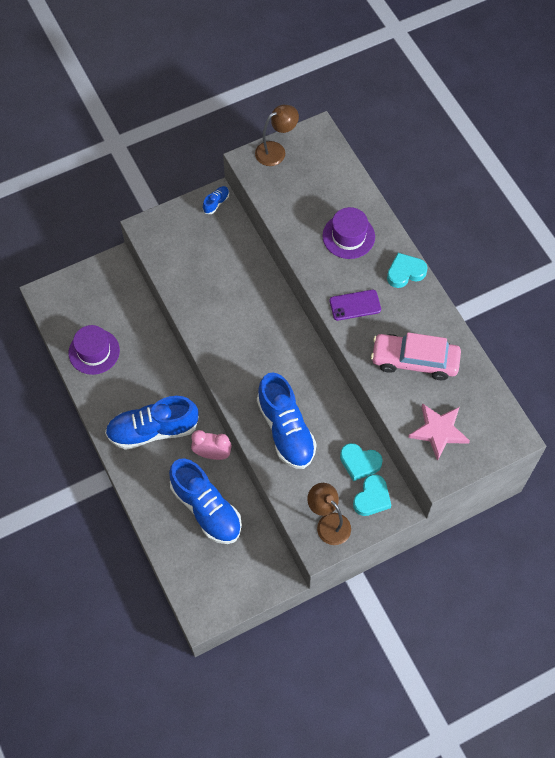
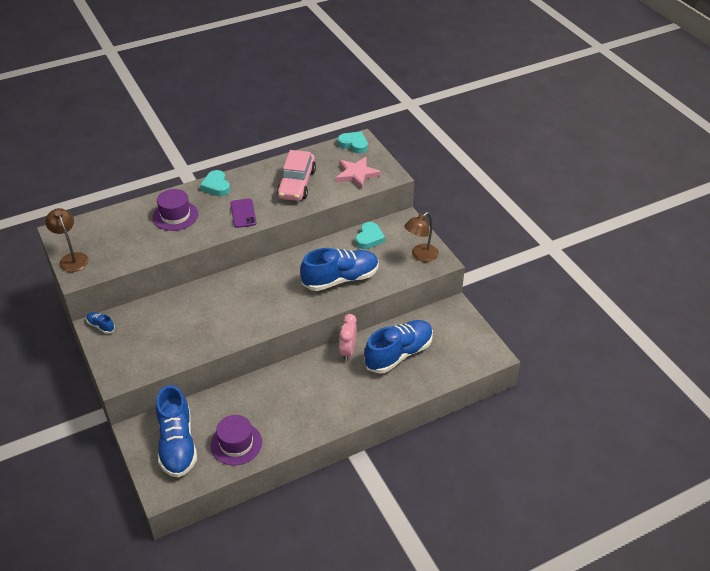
camera: 90 degrees left, 20 degrees down
(153, 430) = (323, 393): blue shoe -> blue shoe (177, 444)
(372, 498) = (398, 232): turquoise heart -> turquoise heart (353, 144)

